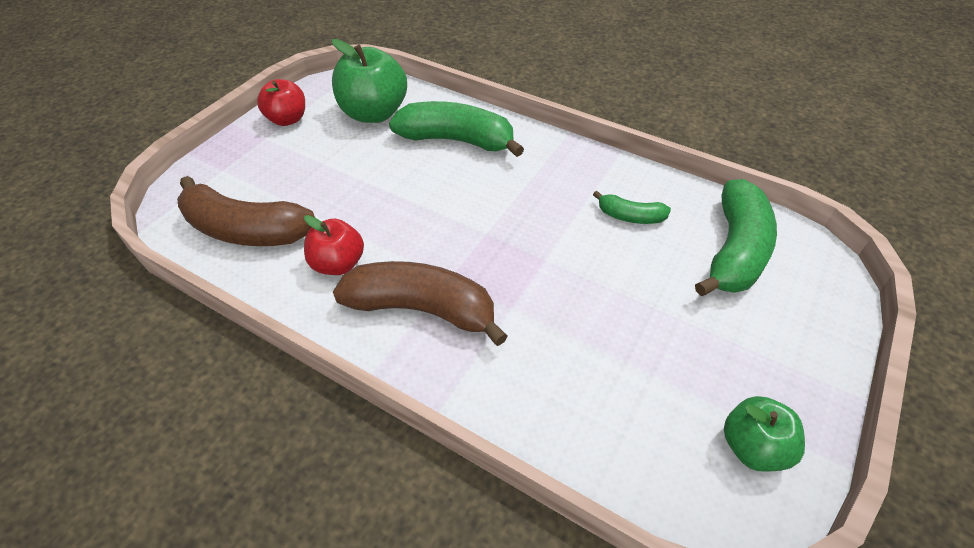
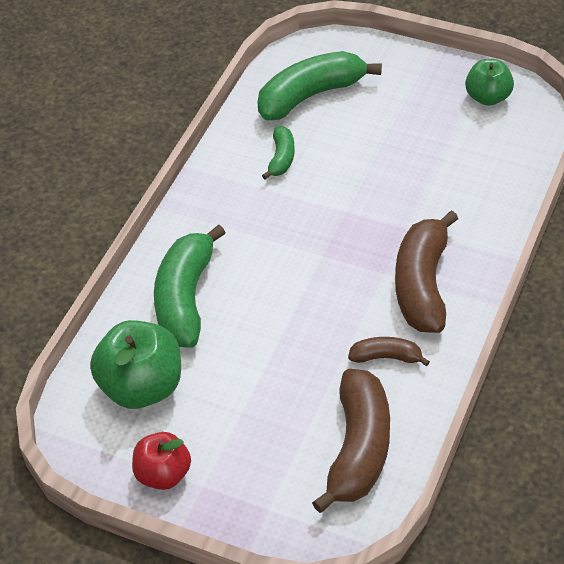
camera: 95 degrees left, 0 degrees up
(338, 264) = (386, 357): red apple -> brown banana
(734, 251) = (310, 95): green banana -> green banana turned 45 degrees counterclockwise

